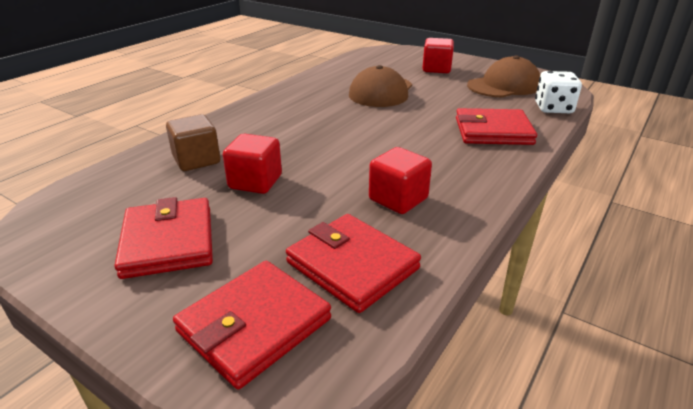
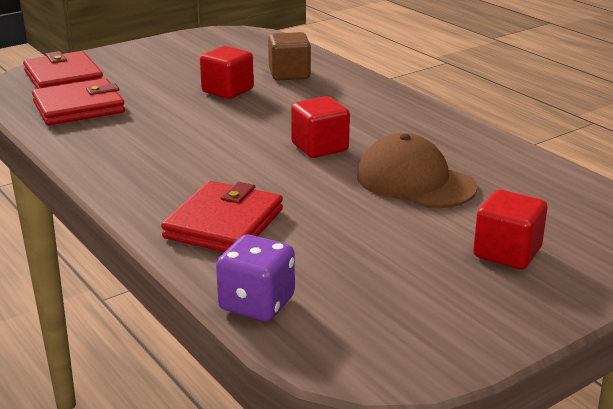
camera: 110 degrees right, 5 degrees down
(168, 242) = (172, 62): red wallet -> none
(398, 199) = (139, 137): red cube -> red cube (319, 147)
(504, 86) = (385, 294): brown cap -> none
(553, 108) = (257, 304): white dice -> purple dice

